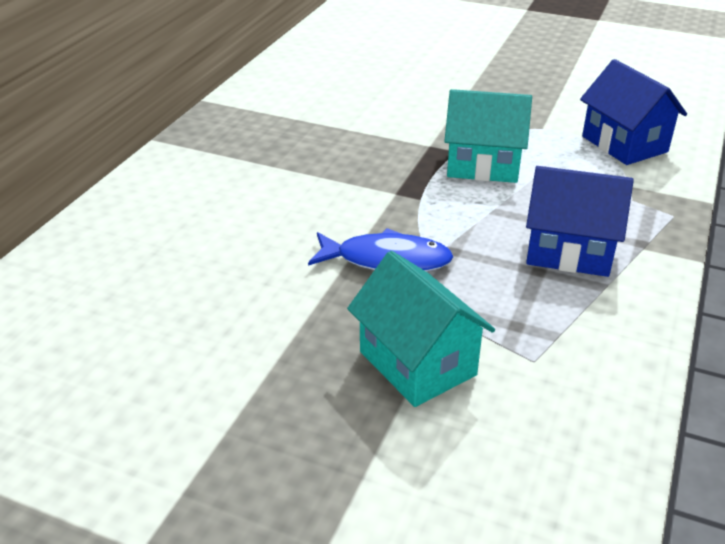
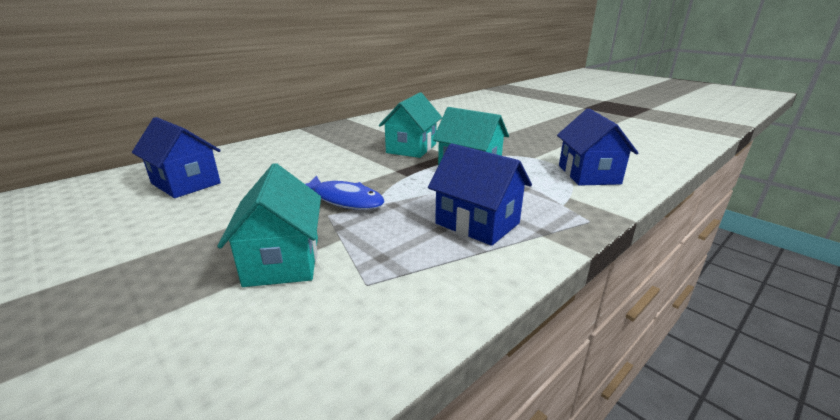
camera: 25 degrees right, 10 degrees down
(127, 293) = (186, 183): none -> blue house
(374, 146) = (411, 148): none -> turquoise house

